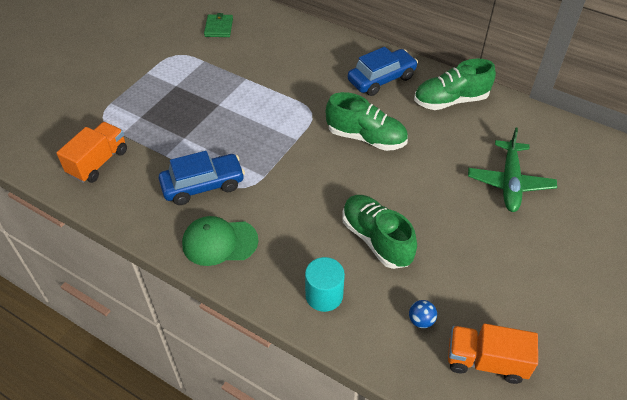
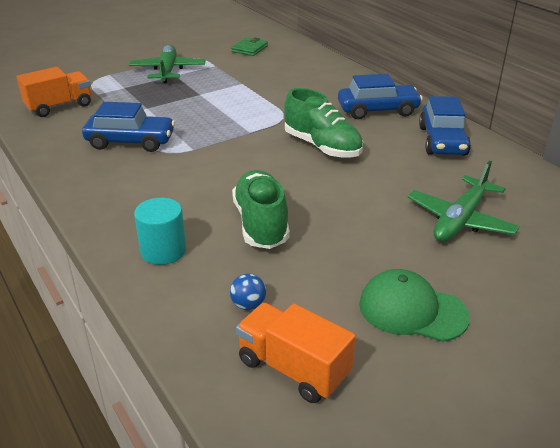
camera: 25 degrees right, 15 degrees down
(164, 81) = (168, 71): none -> green plane
(219, 242) = (104, 183): green cap -> green cap (412, 310)
(450, 101) = (442, 141): green shoe -> blue car

